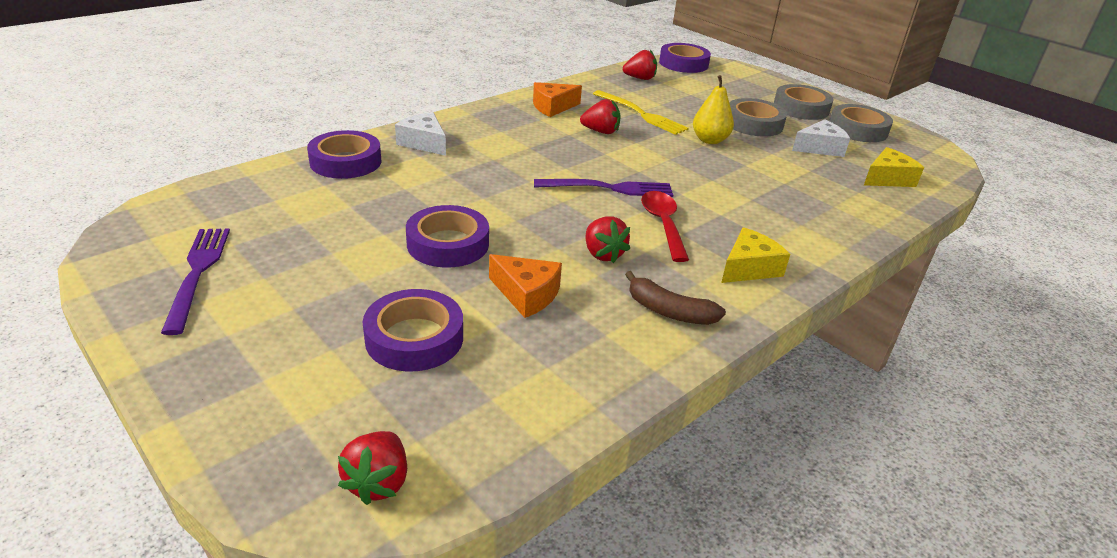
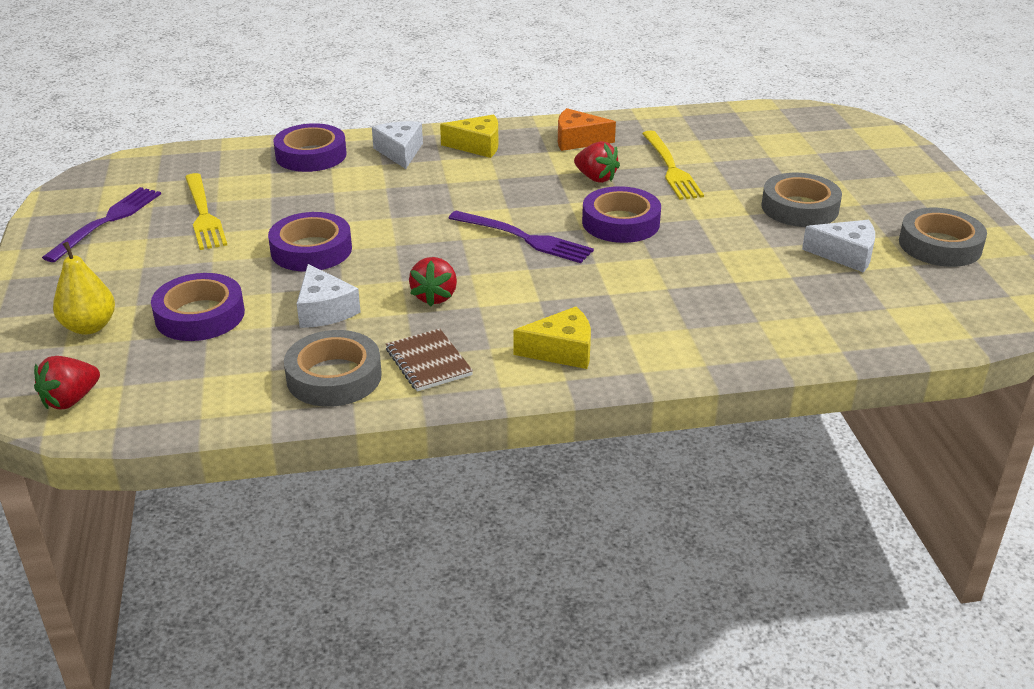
camera: 35 degrees right, 0 degrees up
(302, 239) = (204, 215): none -> yellow fork
(527, 294) = (324, 310): orange cheese -> white cheese
(640, 78) = (729, 125): red strawberry -> none
(663, 224) = (531, 286): red spoon -> none
(669, 311) = (428, 362): brown banana -> brown notebook
(683, 63) = (816, 116): purple tape -> purple tape (620, 222)
(709, 140) = (712, 215): yellow pear -> yellow pear (89, 327)
(801, 108) = (898, 202): grey tape -> grey tape (334, 377)
(887, 179) = (882, 311): yellow cheese -> yellow cheese (477, 146)

